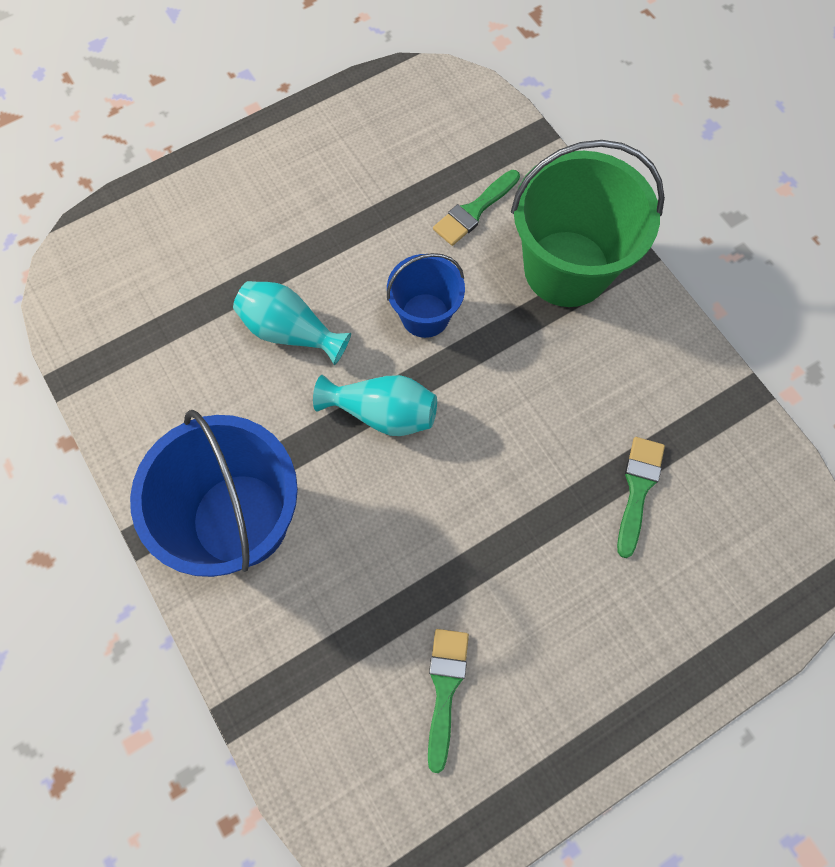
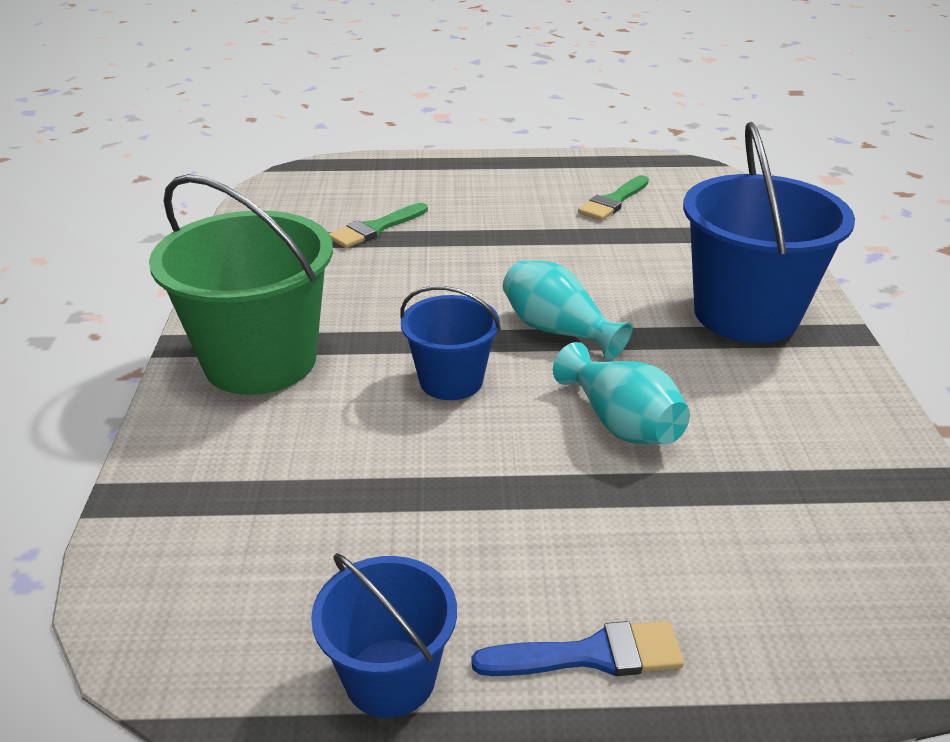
camera: 150 degrees left, 35 degrees down
(240, 167) = (591, 655): none -> blue brush
(324, 116) = (390, 677): none -> blue bucket
(474, 211) = (297, 449): green brush -> none

